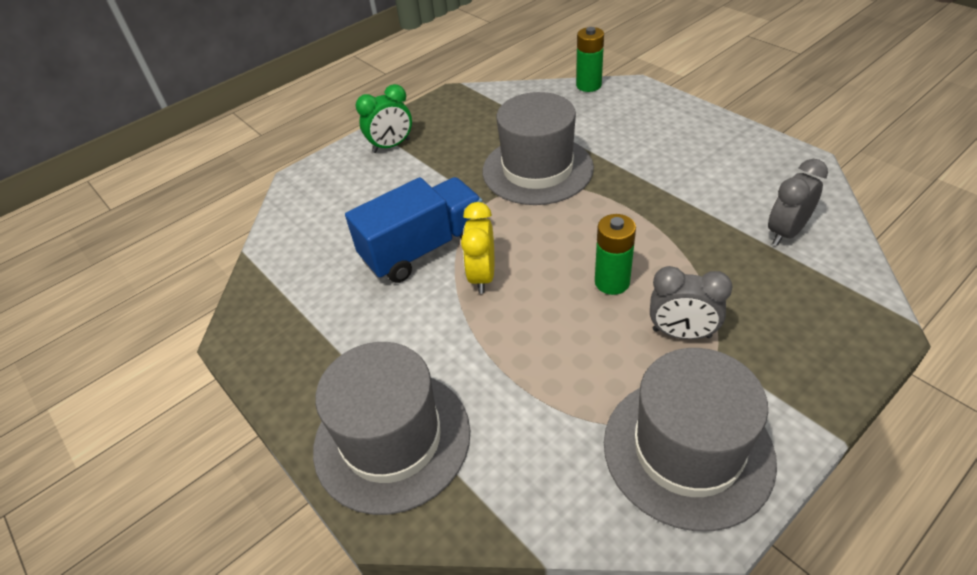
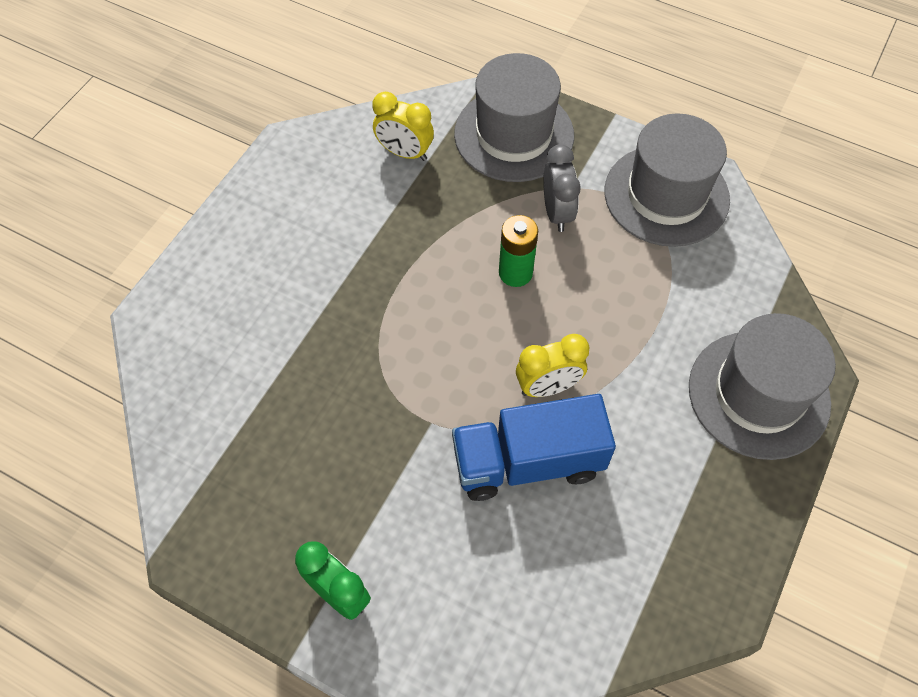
camera: 115 degrees left, 15 degrees up
(423, 249) = (528, 462): blue truck -> blue truck turned 45 degrees counterclockwise
(537, 169) = (354, 384): grey hat -> grey hat (514, 134)
(588, 85) = (149, 372): green battery -> none
(786, 232) = (405, 153): grey clock -> yellow clock

